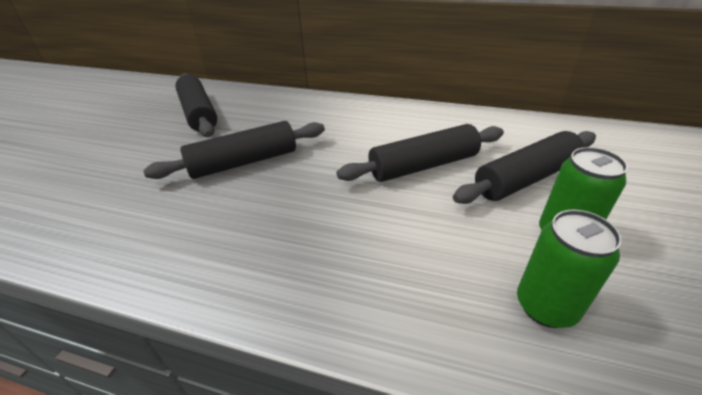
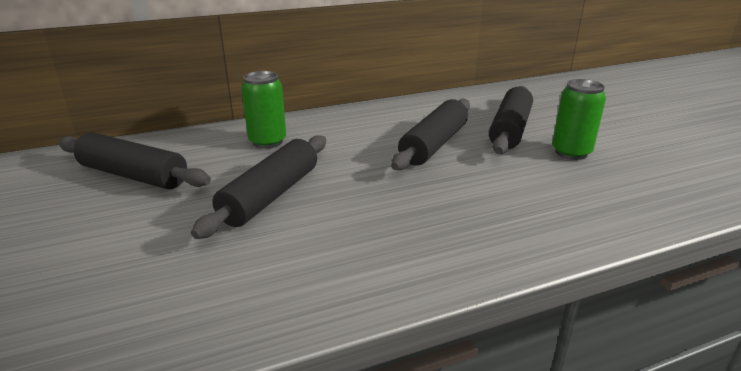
camera: 40 degrees left, 10 degrees down
(546, 306) = (609, 190): green can -> green can (267, 142)

